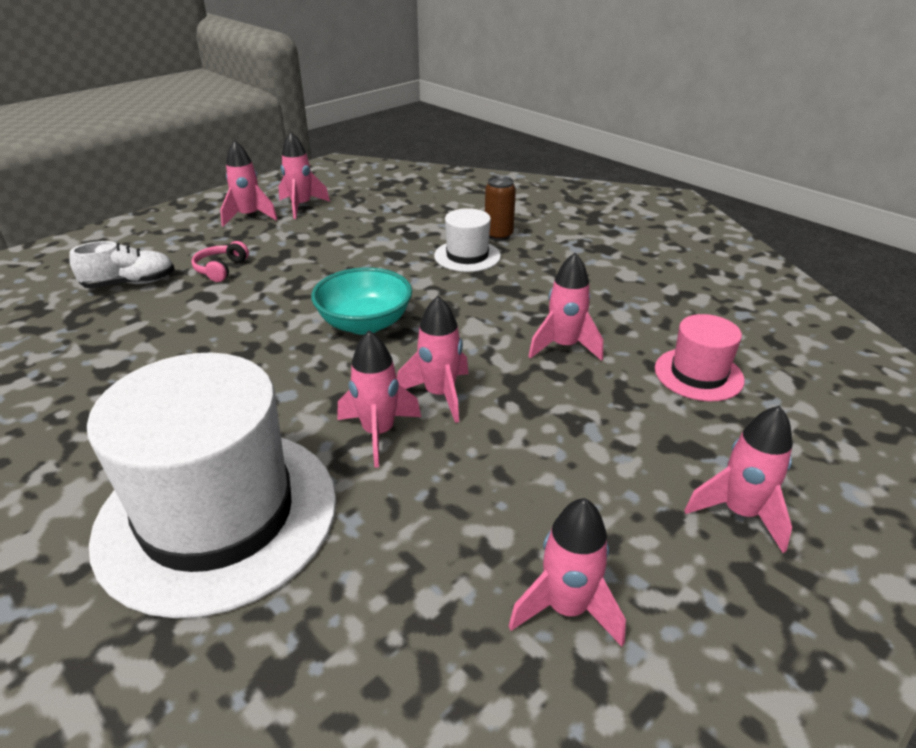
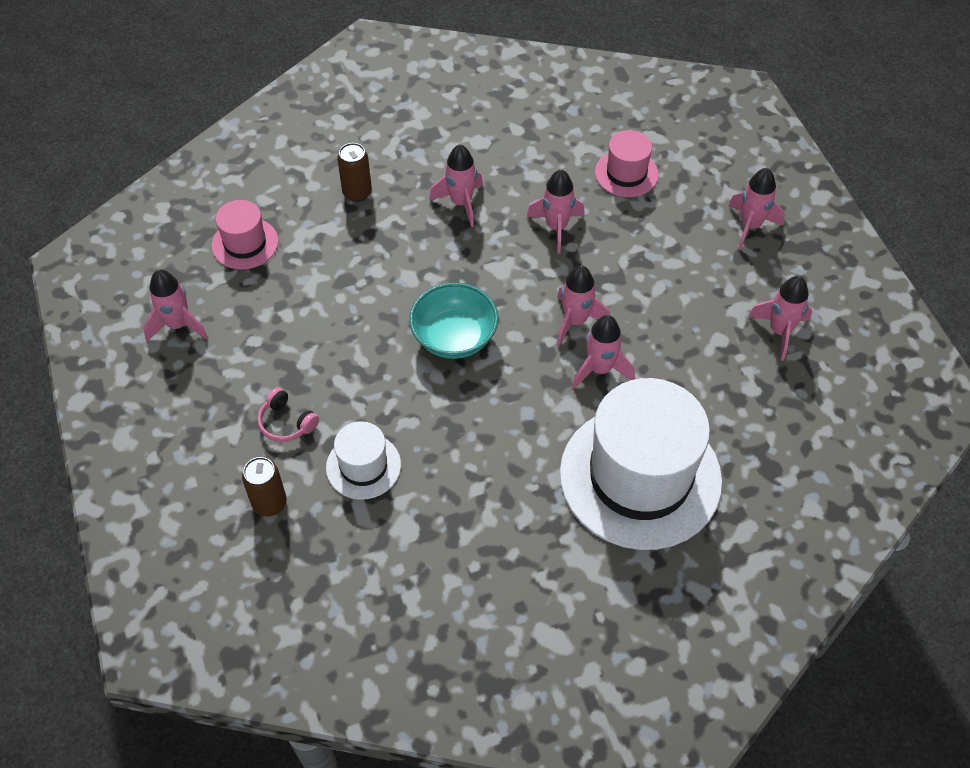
camera: 65 degrees left, 20 degrees up
(130, 283) = (269, 503): white shoe -> brown can
(249, 217) = (173, 377): pink rocket -> pink rocket (461, 203)
(401, 208) = (245, 243): none -> pink hat
(467, 256) = (382, 230): white hat -> white hat (363, 466)

